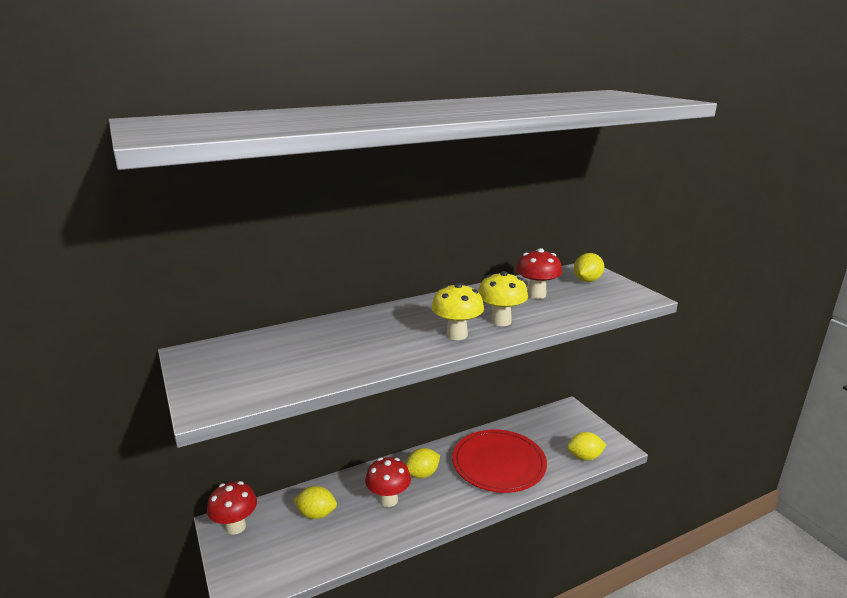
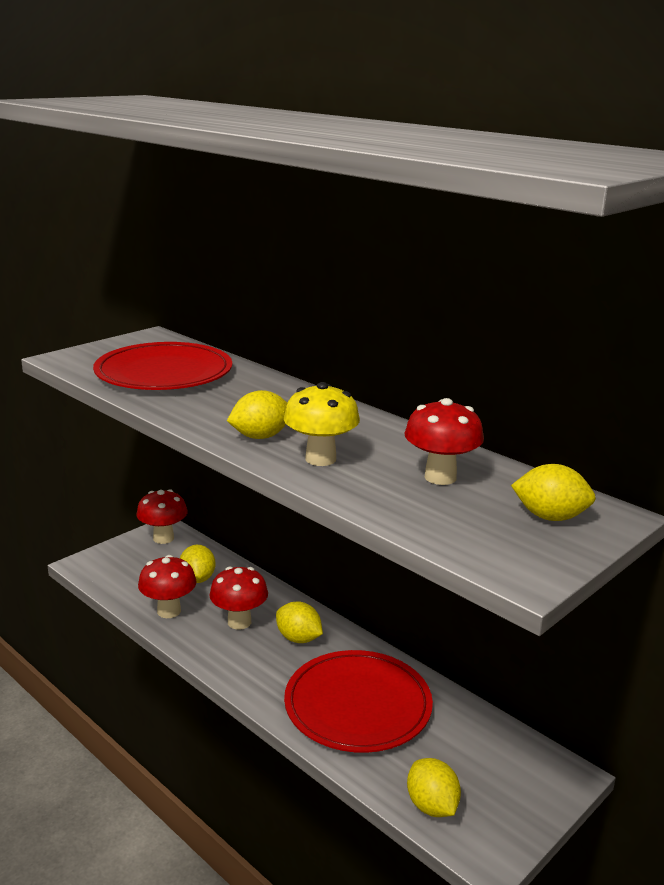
camera: 70 degrees right, 0 degrees up
(297, 357) = (164, 372): none -> red plate
(352, 539) = (169, 611): none -> red mushroom
(457, 335) = (260, 436): yellow mushroom -> yellow lemon

